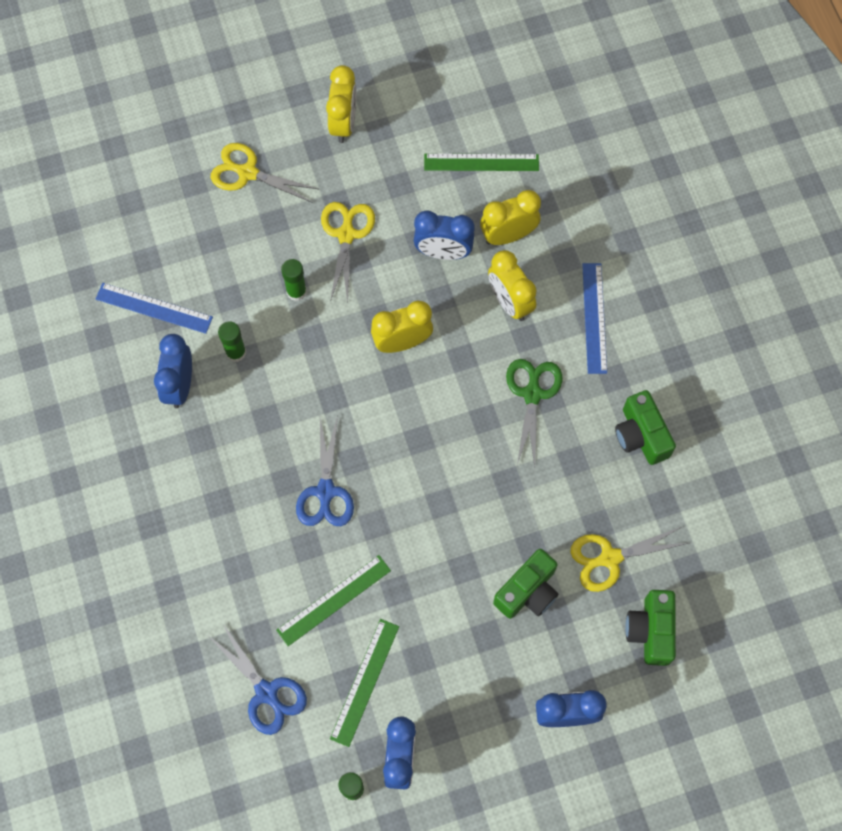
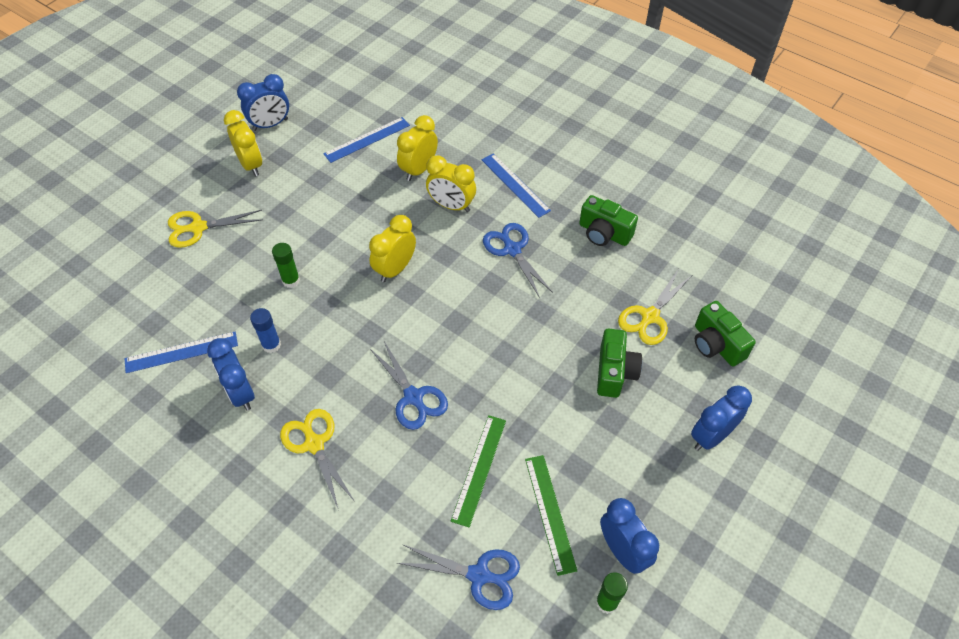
camera: 35 degrees left, 15 degrees down
(236, 352) = (271, 345): green glue stick -> blue glue stick
(346, 234) = (303, 227): yellow scissors -> yellow scissors (314, 444)
(443, 252) = (381, 201): blue clock -> blue clock (270, 125)
(481, 162) = (367, 139): green ruler -> blue ruler
(532, 394) = (512, 250): green scissors -> blue scissors

